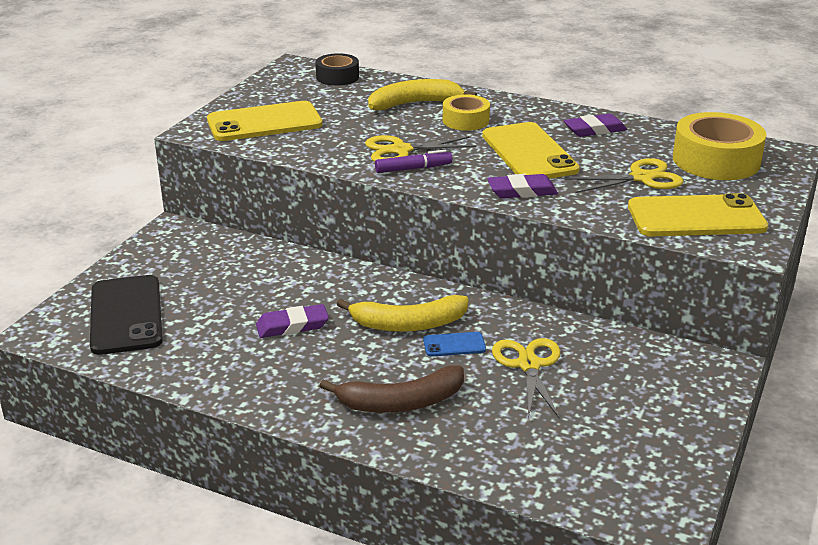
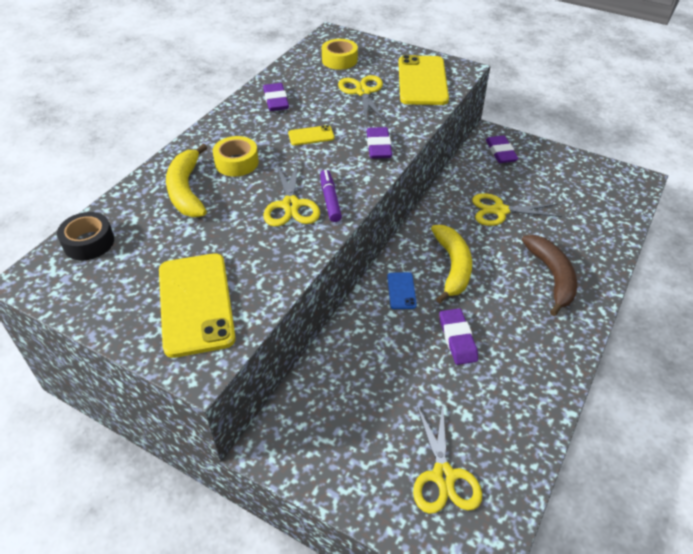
camera: 85 degrees left, 15 degrees up
(126, 315) = (443, 476): black phone -> yellow scissors
(454, 345) = (478, 244): blue phone -> blue phone (401, 291)
(529, 153) = (311, 136): yellow phone -> yellow phone, size x0.46
(676, 372) = (501, 152): none -> purple eraser
(716, 160) = (339, 60): yellow tape -> yellow tape, size x0.59

